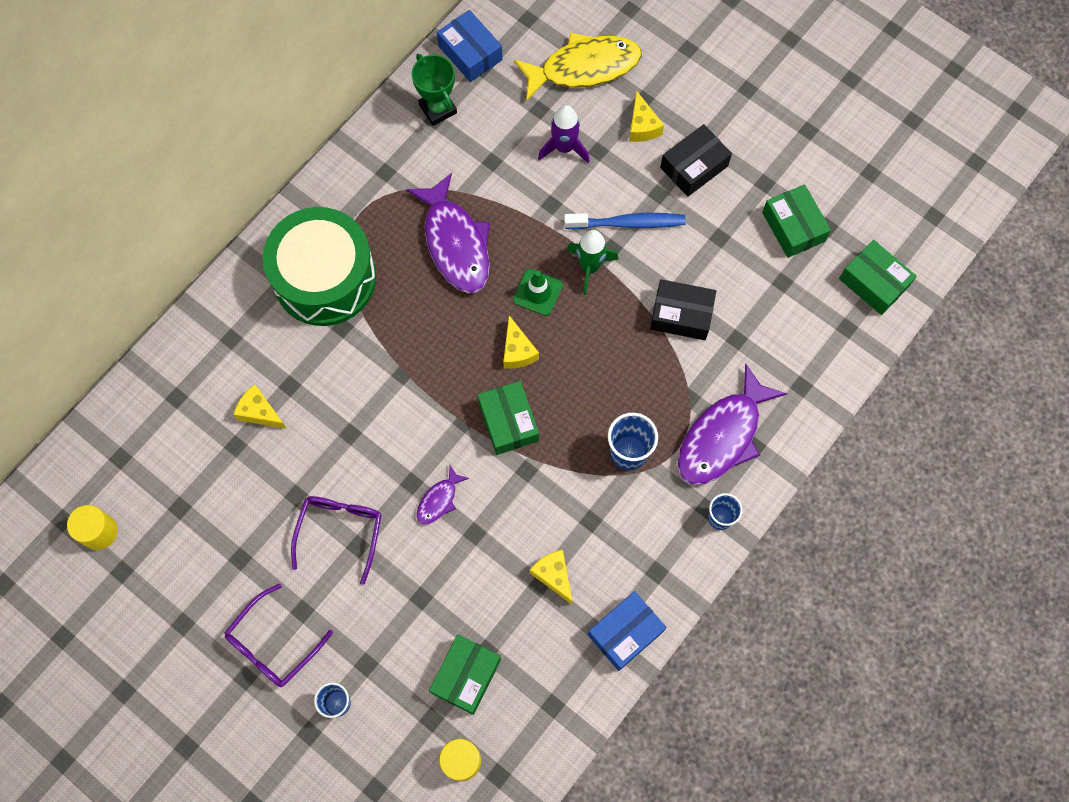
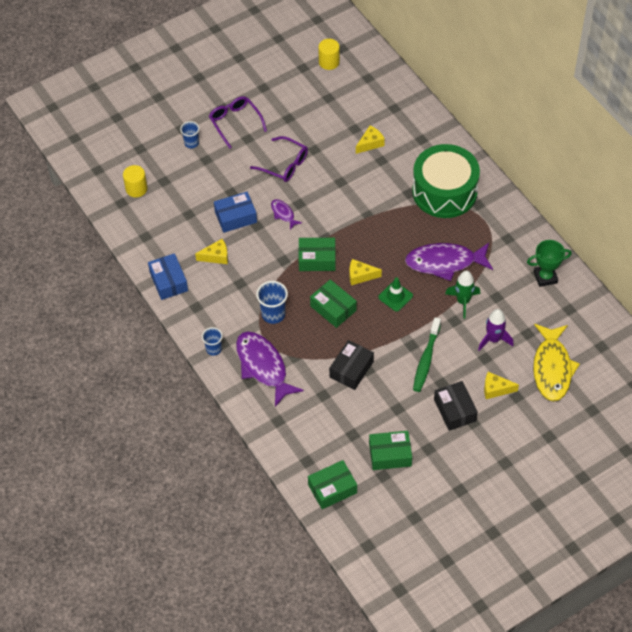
camera: 110 degrees right, 15 degrees down
(466, 676) = (179, 202): green box -> green box (333, 308)
(470, 53) = (583, 306): blue box -> blue box (236, 217)
(589, 267) = (402, 329): green rocket -> green rocket (463, 301)
(628, 223) = (426, 359): blue toothbrush -> green toothbrush

